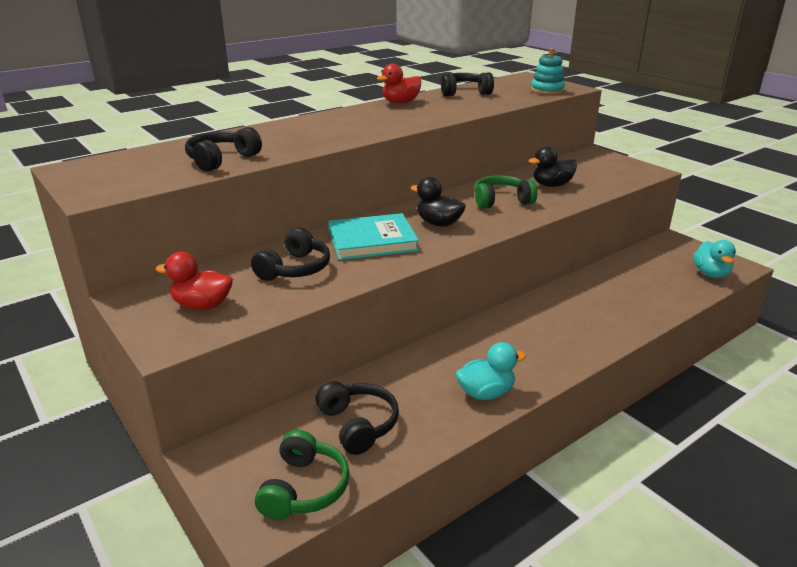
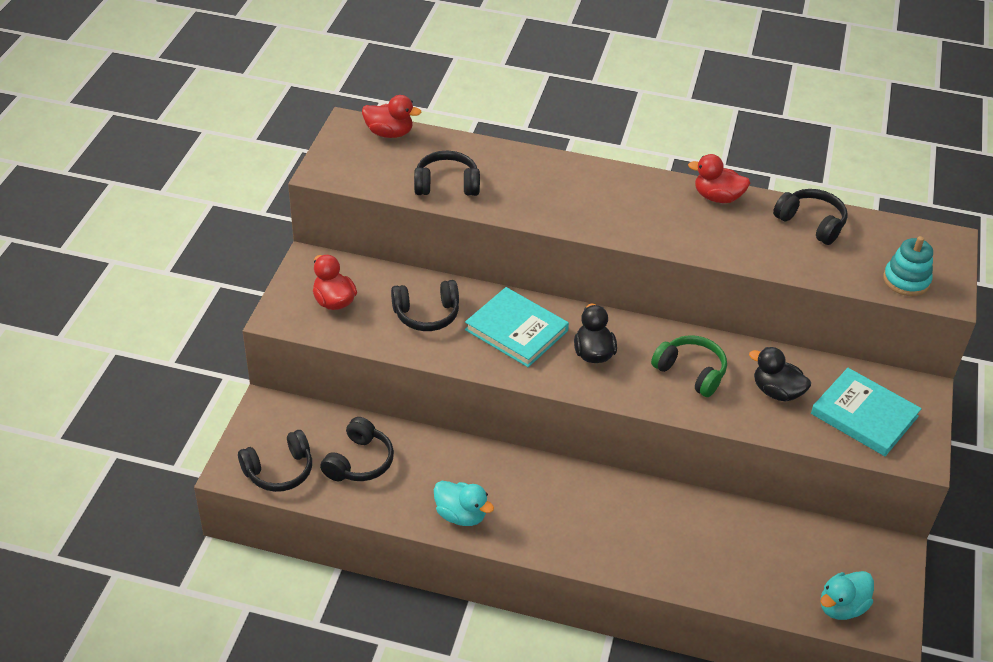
camera: 50 degrees right, 15 degrees up
(116, 159) = (389, 133): none -> red duck
(304, 488) = (279, 471): green headphones -> black headphones
(600, 172) = (864, 415): none -> turquoise book

